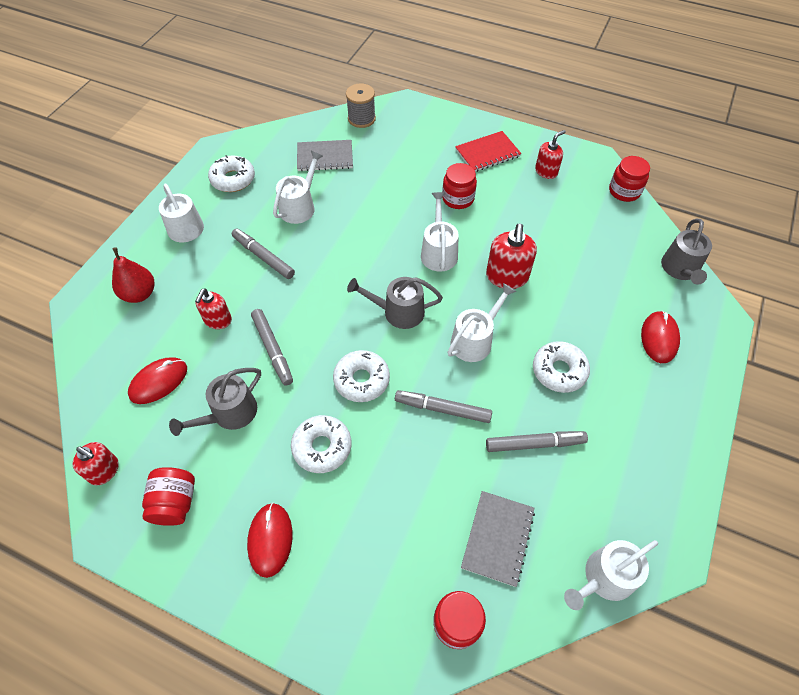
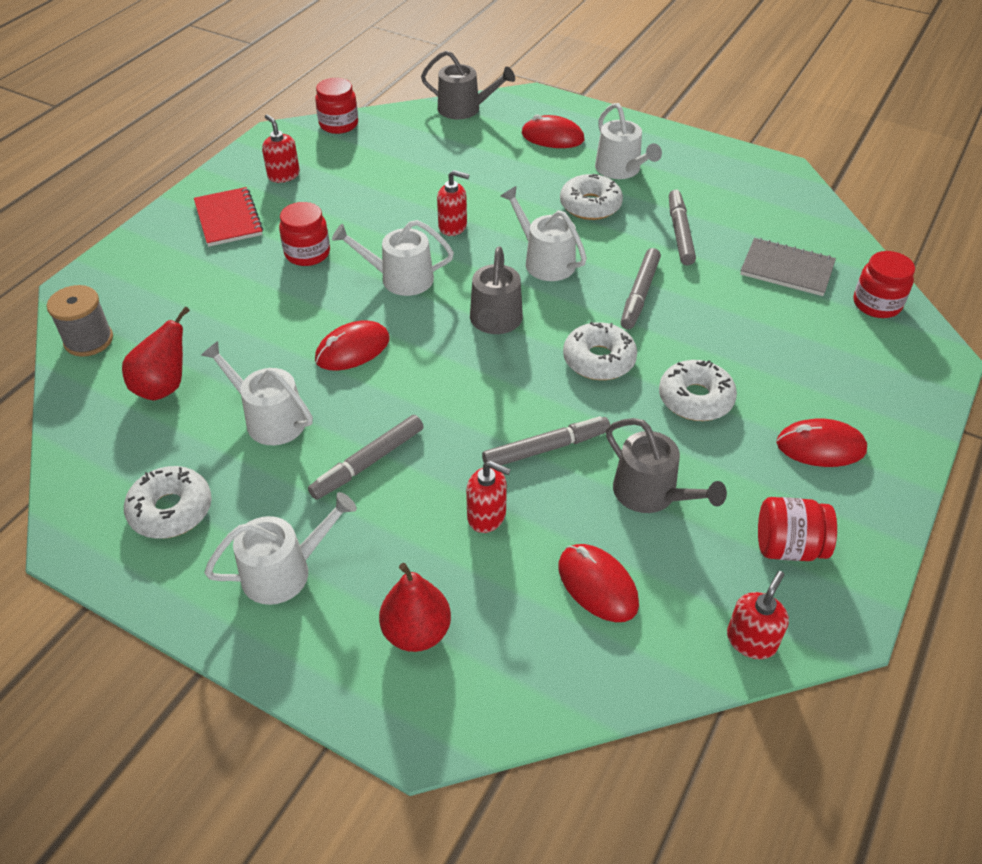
camera: 85 degrees left, 10 degrees down
(325, 157) = (164, 387): grey notebook -> red pear
(362, 236) = (352, 349): none -> red mouse
(507, 277) = (453, 226): red soap dispenser -> red soap dispenser, size x0.65
(604, 578) = (813, 209): white watering can -> white watering can (621, 169)

